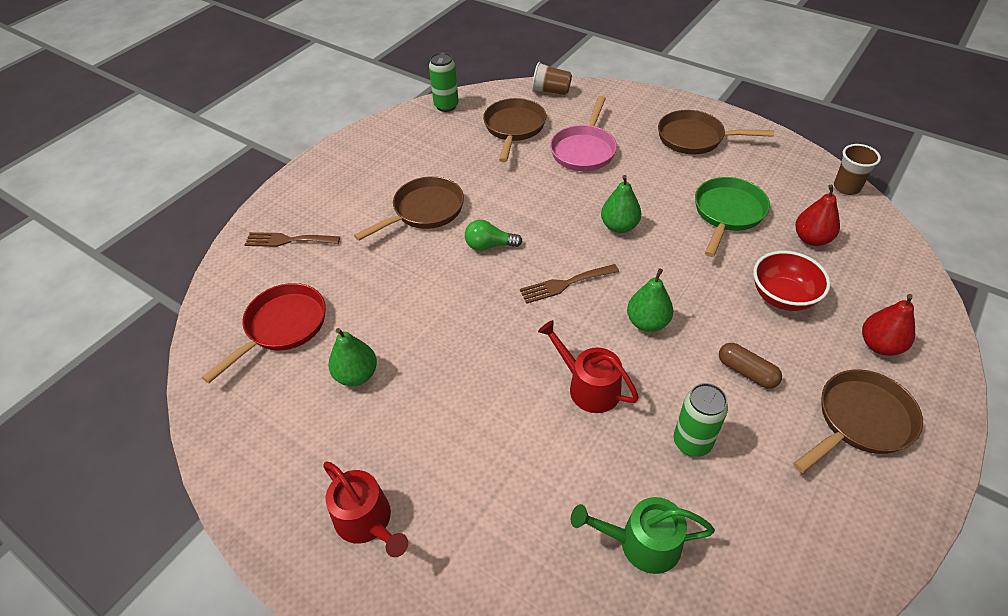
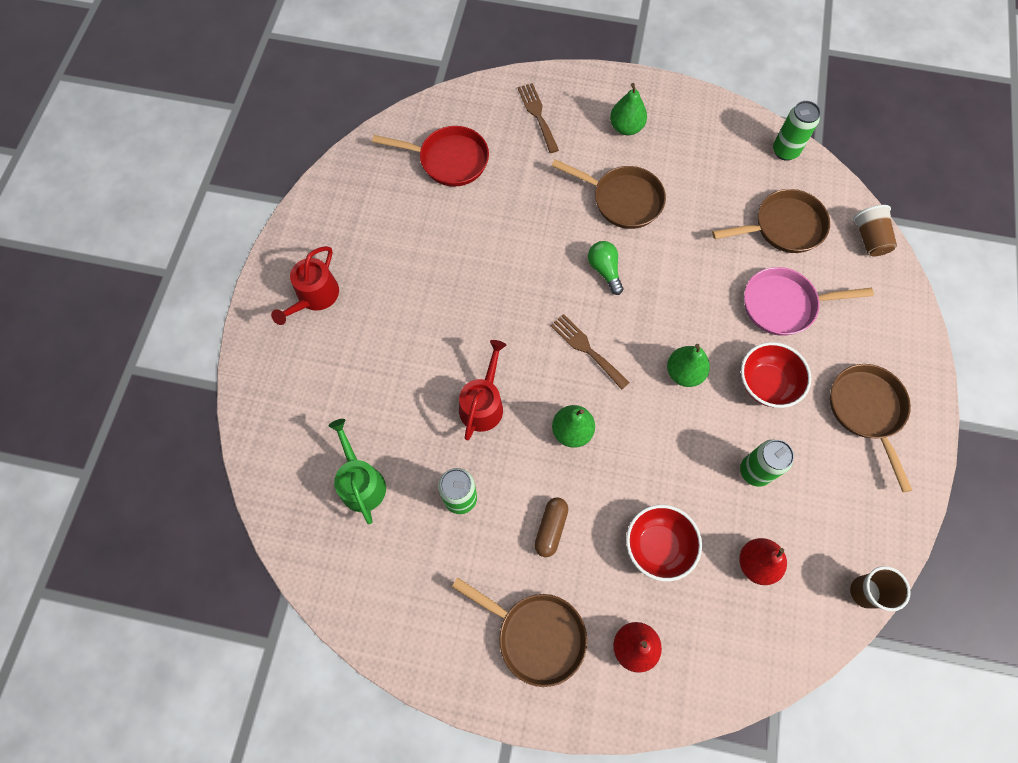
camera: 65 degrees right, 20 degrees up
(356, 375) = (426, 233): green pear -> green pear (626, 127)
(650, 182) = (766, 384): none -> red bowl
(727, 213) = (754, 471): green pan -> green can

